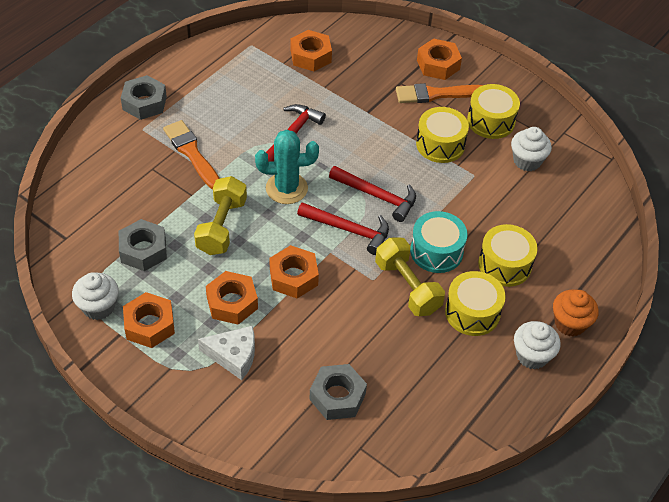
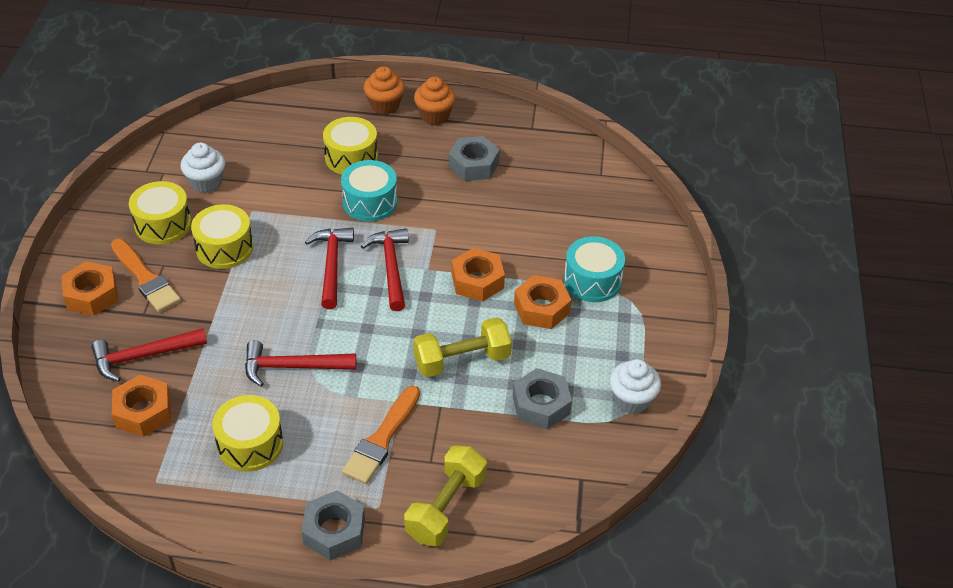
camera: 120 degrees left, 5 degrees down
(149, 325) = (615, 352): orange nut -> none
(233, 356) = (592, 280): white cheese -> turquoise drum
(286, 188) = (373, 335): turquoise cactus -> none
(337, 396) = (570, 203): grey nut -> grey nut (473, 165)
(359, 70) = (144, 356): none -> red hammer
(407, 287) = (425, 205): yellow dumbbell -> yellow dumbbell (446, 507)
(472, 312) = (420, 159): yellow drum -> yellow drum (250, 444)
(532, 355) = (434, 116): white cupcake -> orange cupcake

